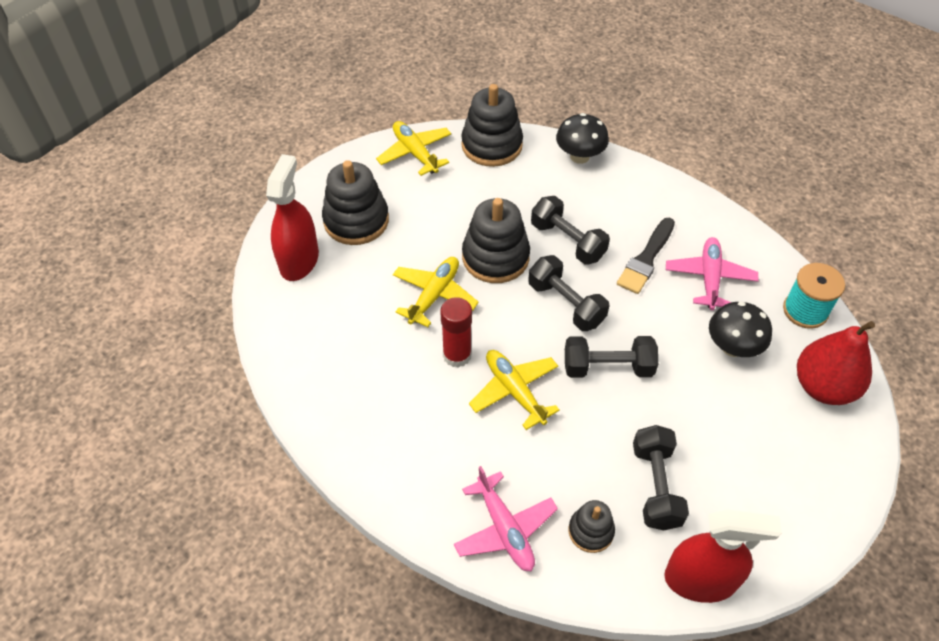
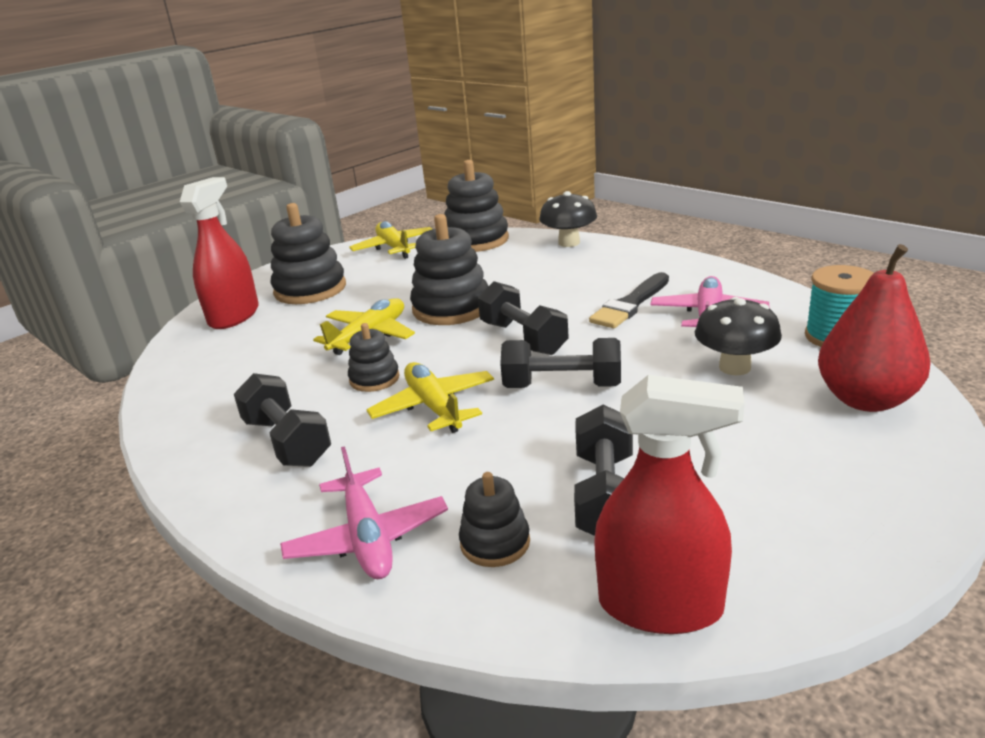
camera: 10 degrees right, 25 degrees down
(457, 355) = (374, 379): red glue stick -> black stacking toy
(567, 241) = (539, 295): black dumbbell -> black dumbbell (287, 441)

